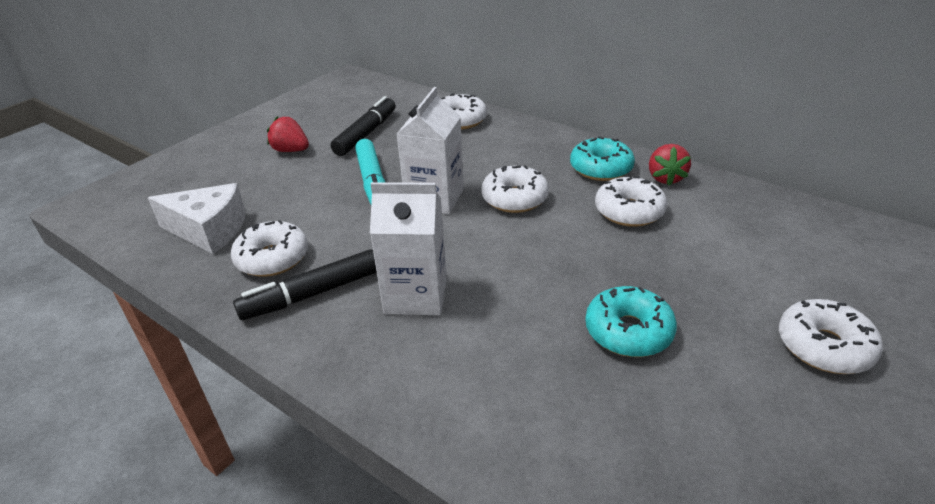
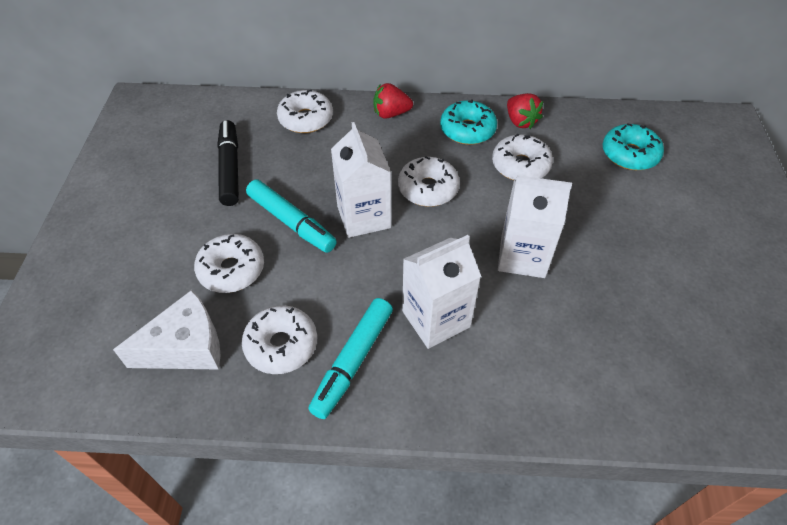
camera: 35 degrees left, 15 degrees up
(291, 150) = (172, 219): red strawberry -> red strawberry (391, 114)
(312, 294) = (352, 361): black marker -> turquoise marker
(554, 282) = (522, 256): none -> white carton
(628, 331) = (601, 274): turquoise donut -> turquoise donut (629, 154)
(824, 346) = (711, 227): white donut -> white donut (231, 270)

